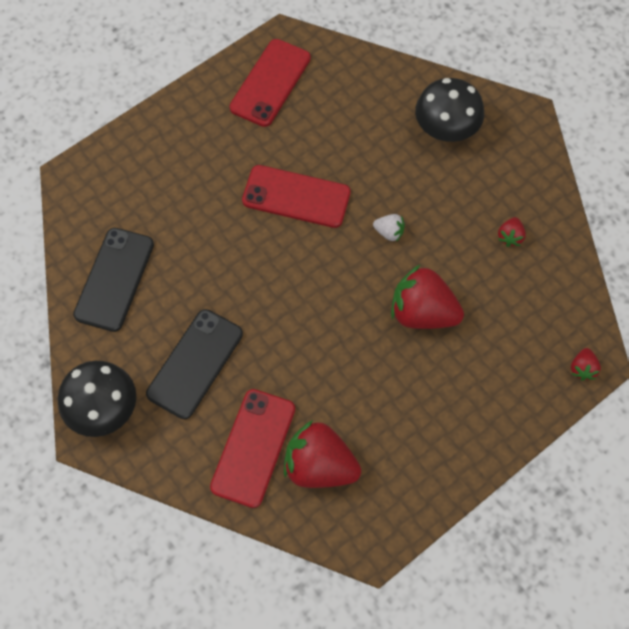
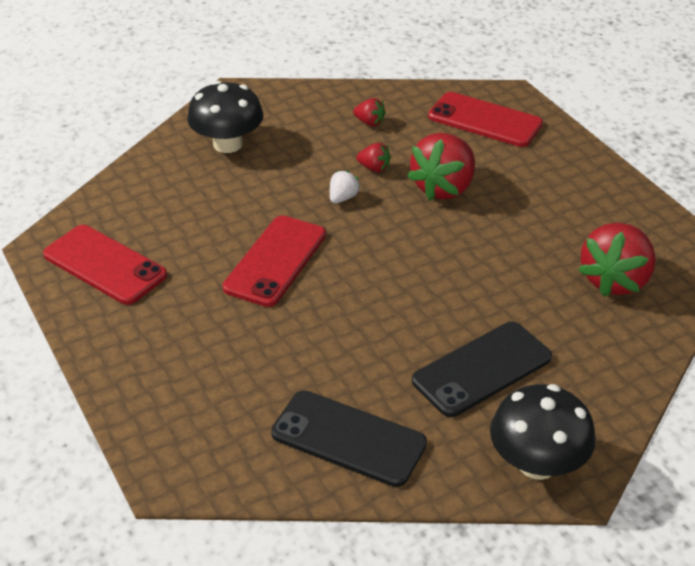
camera: 80 degrees left, 25 degrees down
(195, 363) = (482, 369): black phone -> black phone turned 75 degrees counterclockwise
(253, 447) = (593, 329): red phone -> red phone (484, 120)
(582, 368) = (518, 103): red strawberry -> red strawberry (374, 168)

